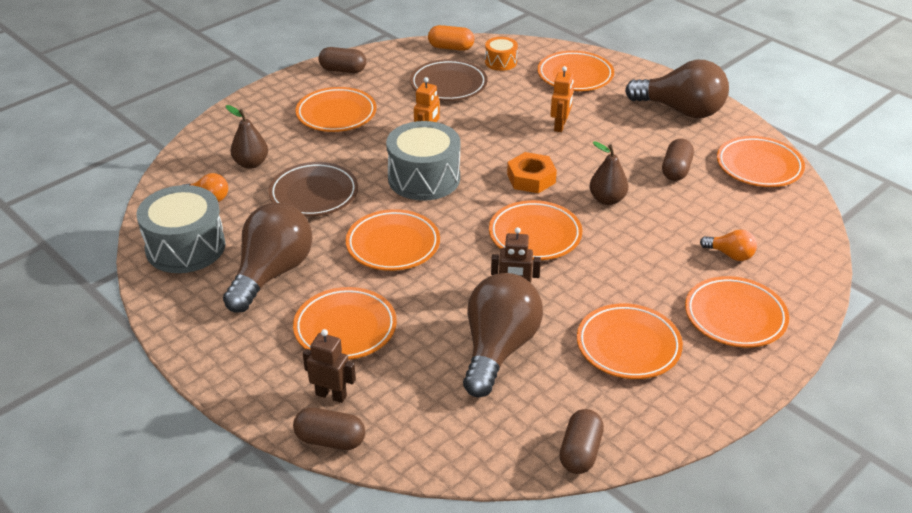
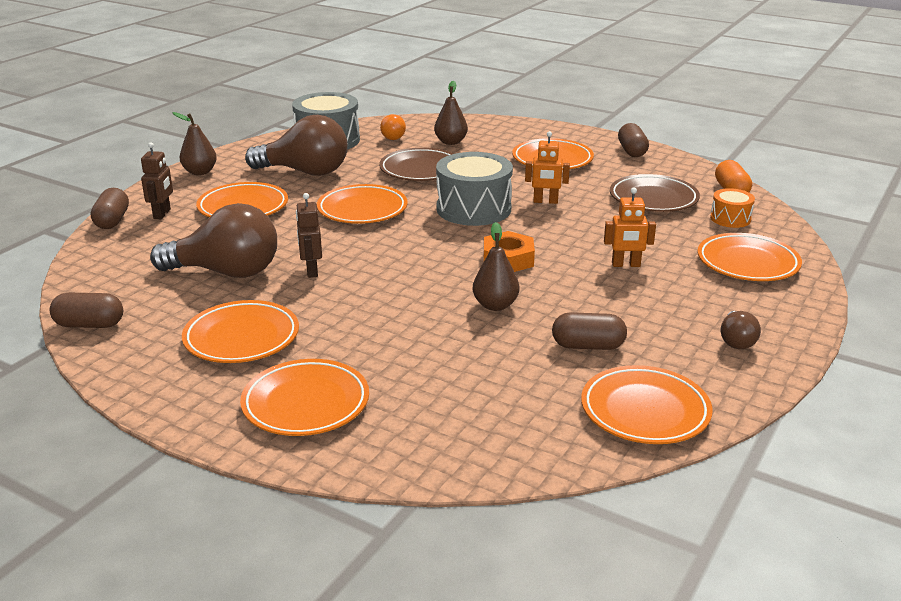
camera: 75 degrees right, 10 degrees down
(219, 359) = (200, 172): none -> brown pear
(535, 235) = (408, 271): orange plate -> none
(681, 110) = (736, 341): brown light bulb -> brown light bulb, size x0.46
(730, 255) = (426, 395): orange light bulb -> none

